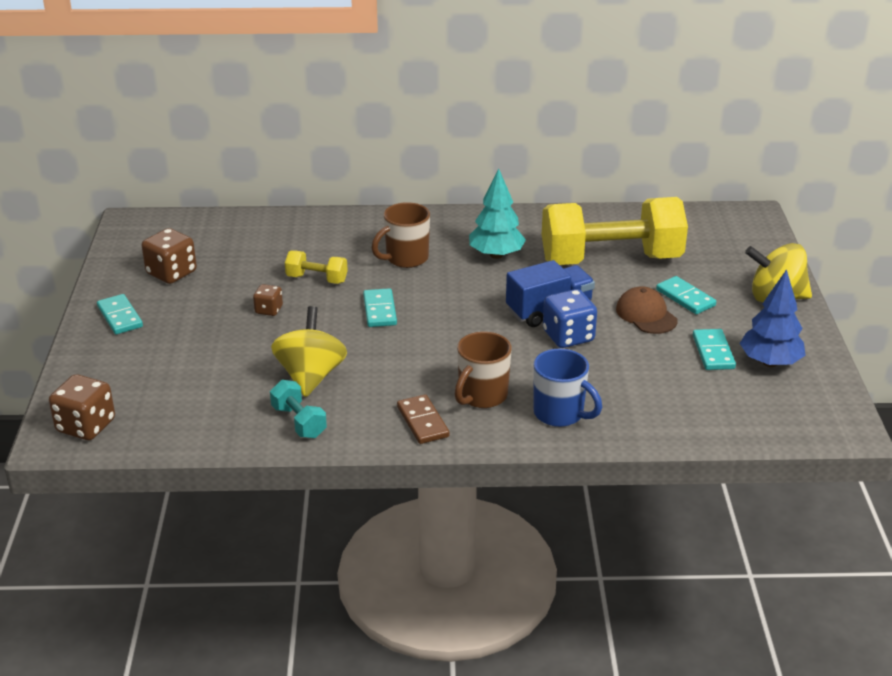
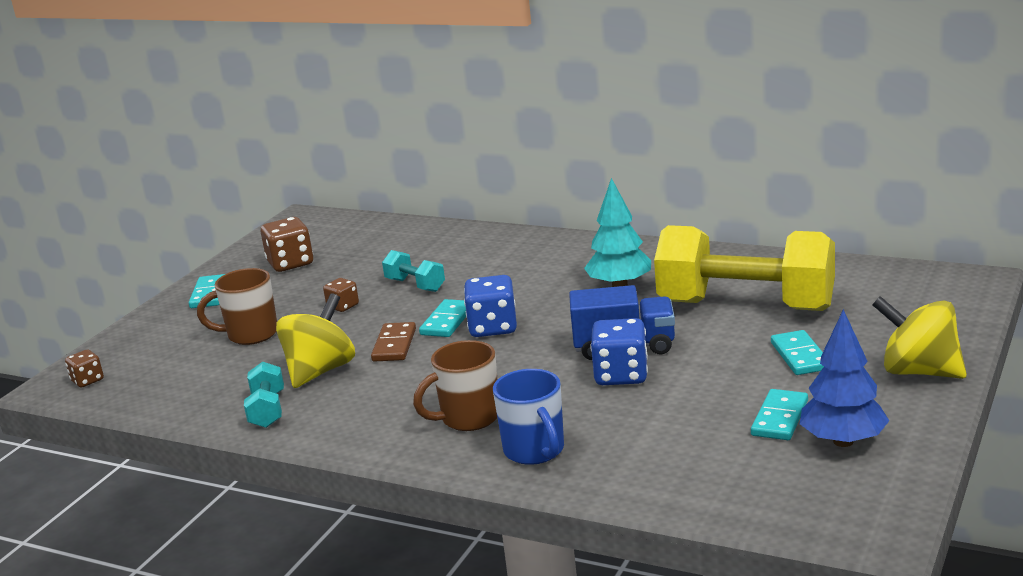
camera: 30 degrees right, 10 degrees down
(86, 426) = (87, 380): brown dice -> brown dice, size x0.57
(317, 279) = (415, 285): yellow dumbbell -> turquoise dumbbell
(405, 259) = (521, 277): brown mug -> brown mug (251, 335)
(423, 422) = (384, 432): brown domino -> brown domino (394, 345)
(425, 310) = (493, 328): none -> blue dice
(646, 315) = (734, 367): brown cap -> none

